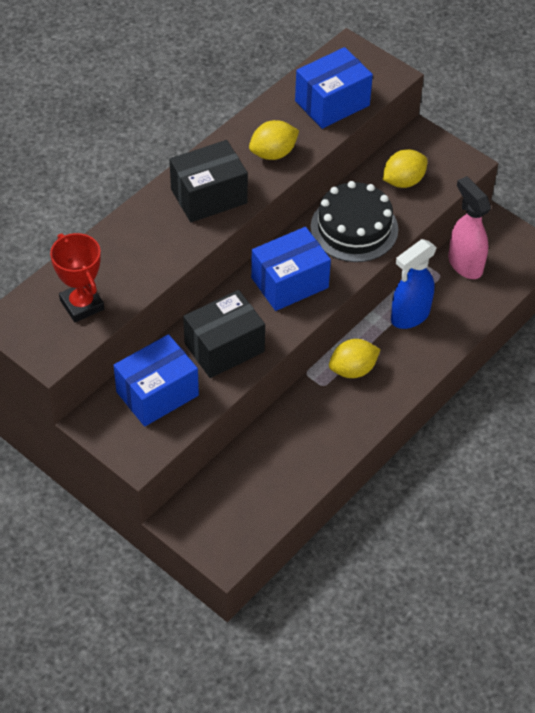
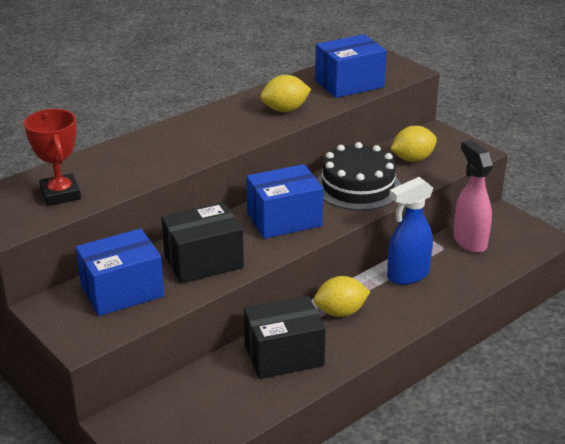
camera: 10 degrees right, 20 degrees down
(209, 196) = (214, 132): black box -> black box (284, 355)

